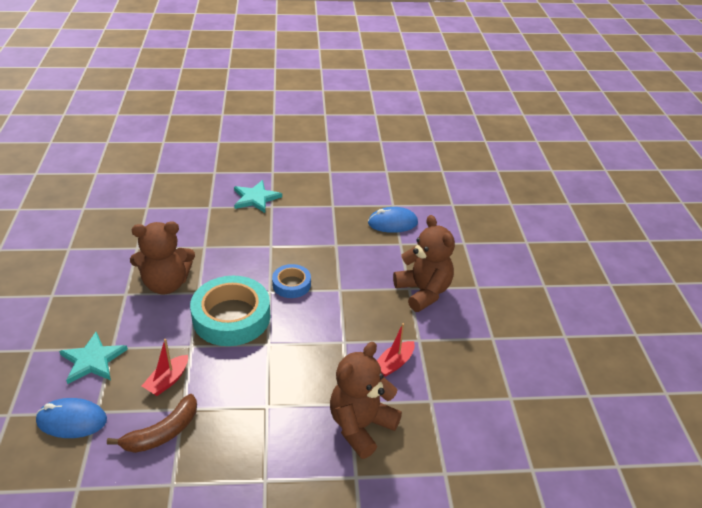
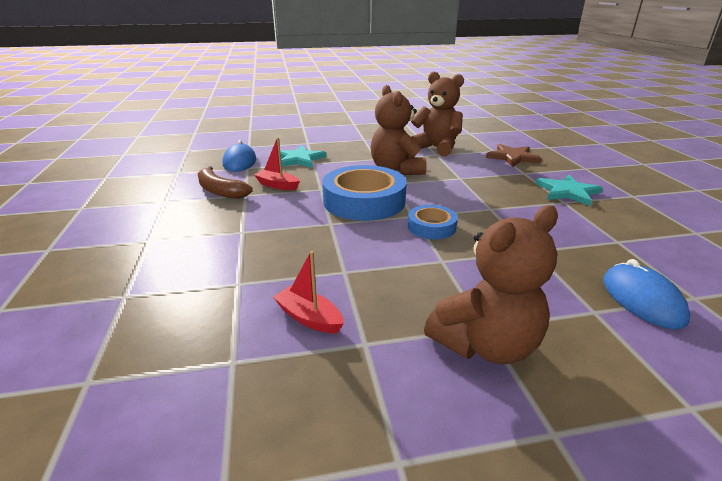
camera: 85 degrees right, 10 degrees down
(171, 202) = (512, 157): none -> brown star
(231, 317) = (364, 201): turquoise tape -> blue tape
(361, 426) = (199, 294): brown teddy bear -> brown teddy bear (436, 148)

